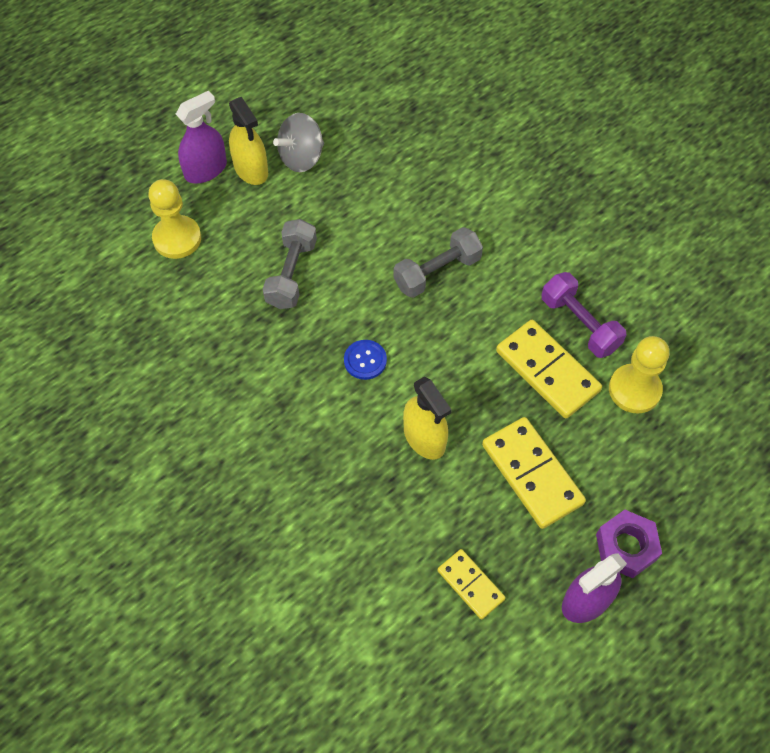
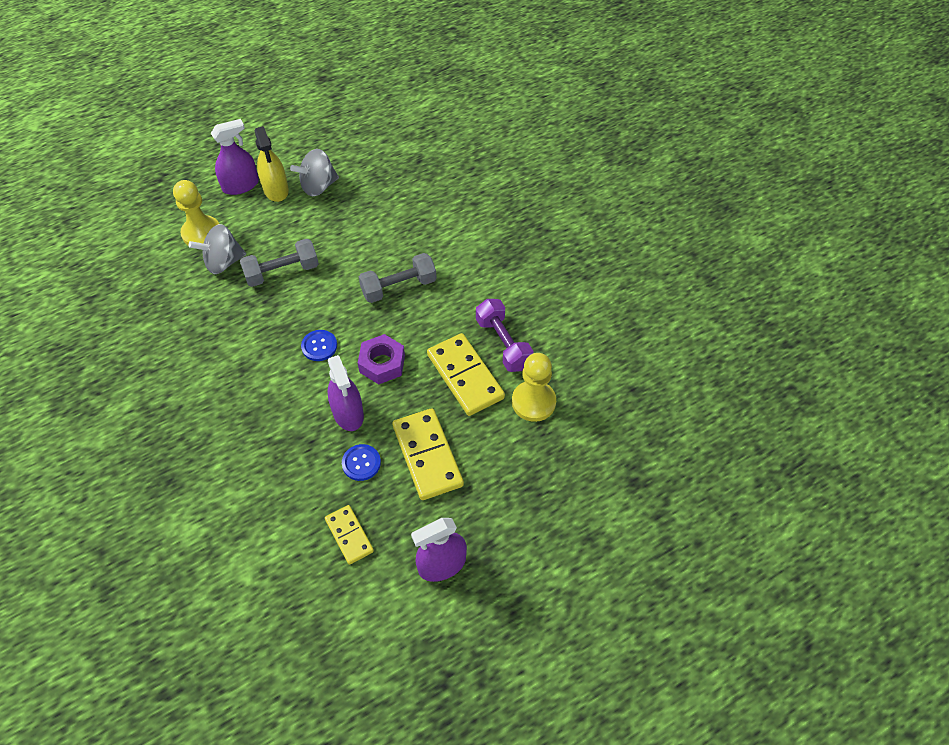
camera: 10 degrees right, 5 degrees down
(216, 272) = (223, 262): none -> grey spinning top
(291, 274) = (282, 272): grey dumbbell -> grey dumbbell turned 45 degrees clockwise
(424, 438) = (348, 413): yellow spray bottle -> purple spray bottle
(458, 496) = (361, 463): none -> blue button
(626, 547) = (488, 527): purple nut -> purple nut (382, 363)

